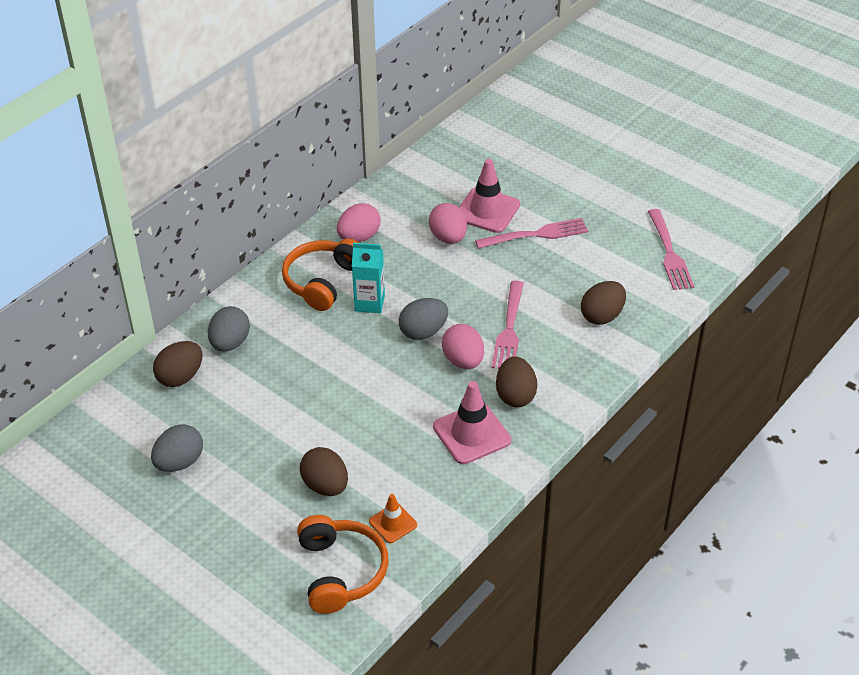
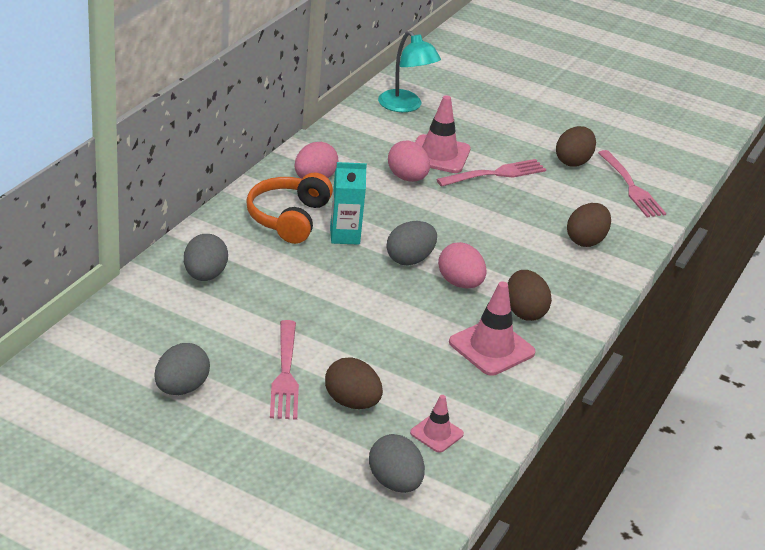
camera: 15 degrees left, 10 degrees down
(180, 377) = (158, 308): brown egg -> brown egg (573, 161)
(340, 571) = (394, 482): orange headphones -> grey egg
(393, 523) = (436, 433): orange traffic cone -> pink traffic cone
(471, 152) = (405, 106): none -> turquoise lamp
(509, 328) = (497, 254): pink fork -> pink fork (285, 373)

